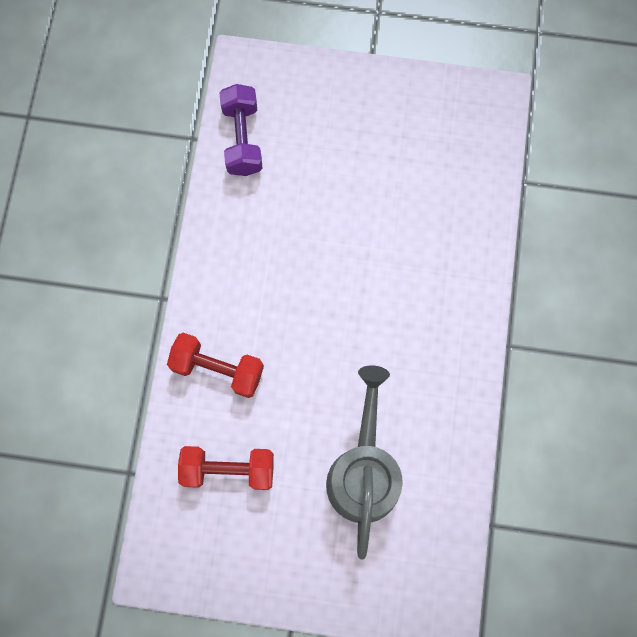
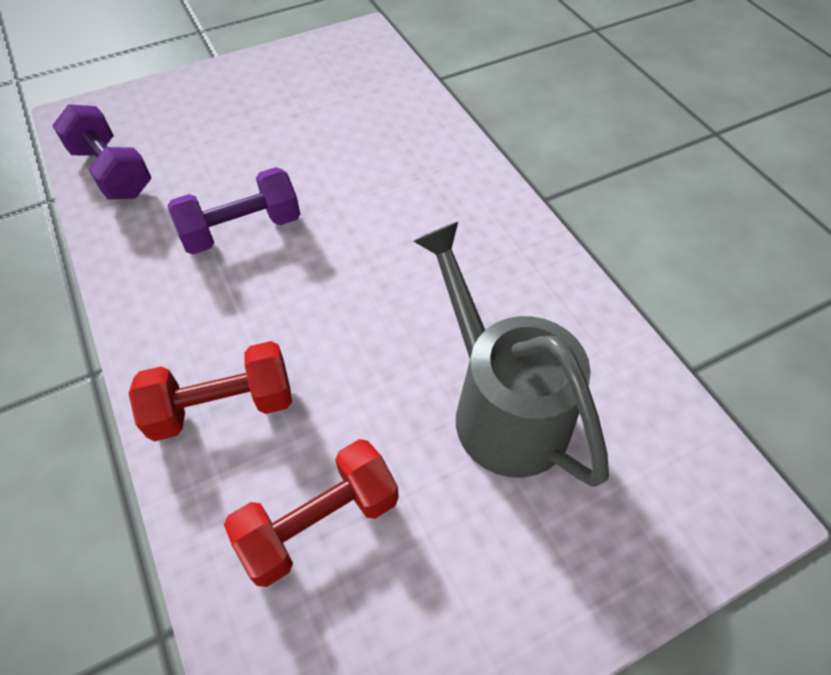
camera: 35 degrees left, 20 degrees down
(296, 245) = (242, 229): none -> purple dumbbell

